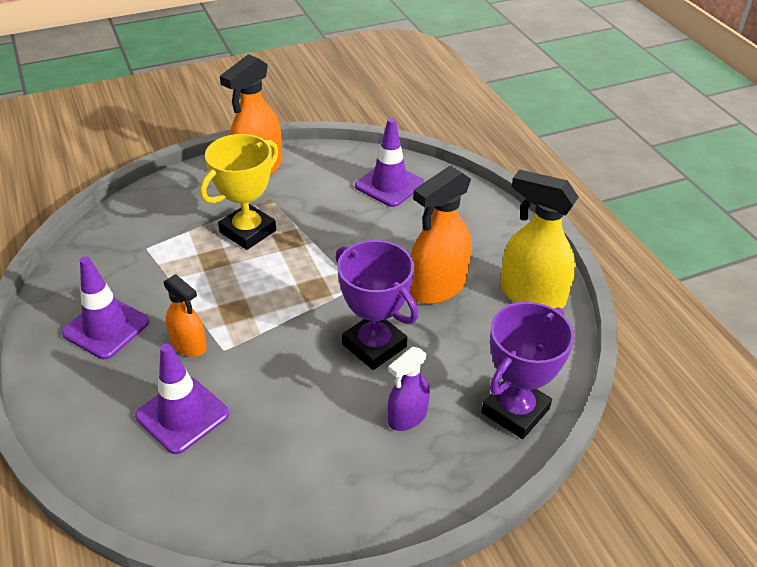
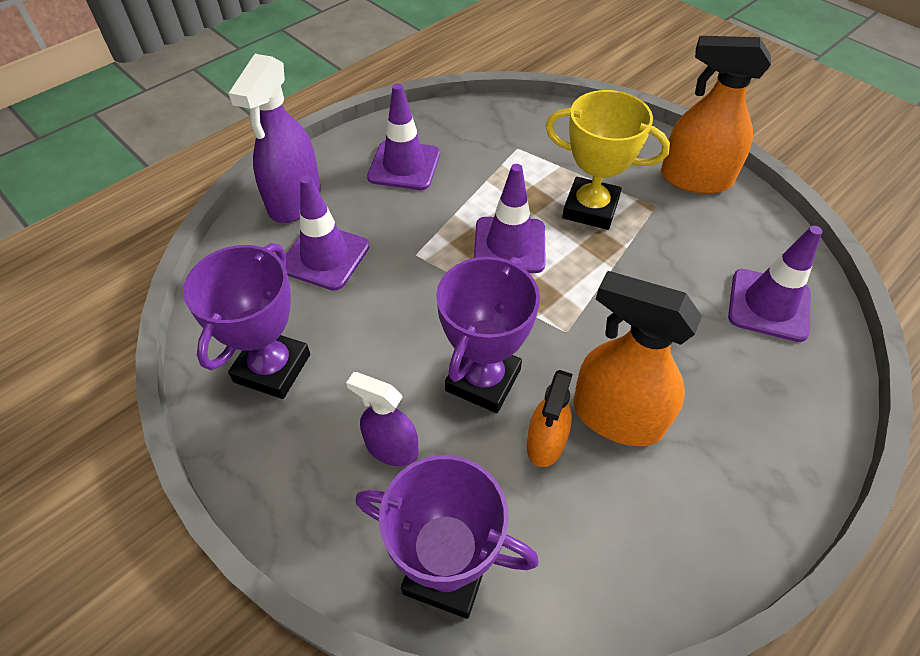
camera: 70 degrees right, 10 degrees up
(88, 423) = (295, 200): none -> purple spray bottle
(189, 345) = (410, 227): orange spray bottle -> orange spray bottle (545, 443)
(253, 289) = (509, 245): none -> purple traffic cone
(290, 481) = (272, 368): none -> purple trophy
(532, 295) = (673, 541): yellow spray bottle -> none

